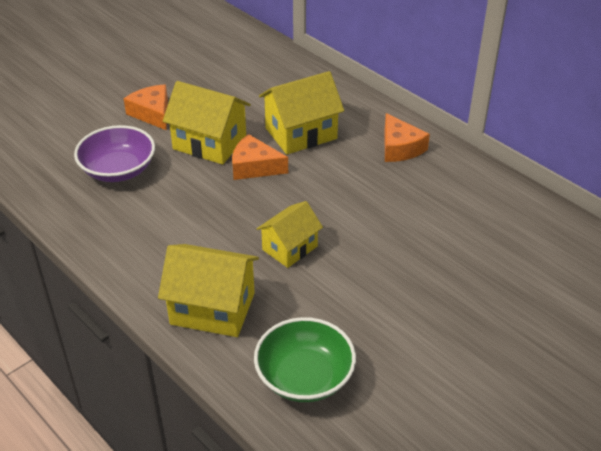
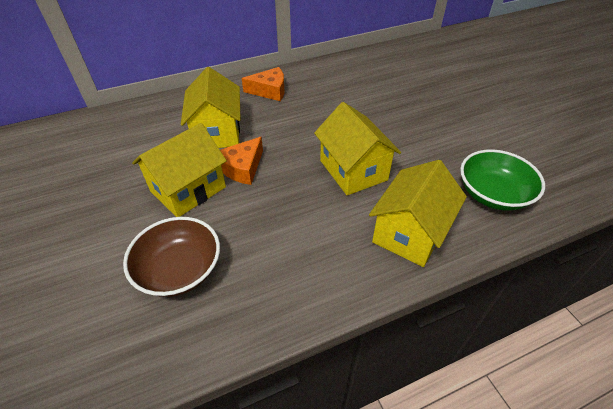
camera: 70 degrees left, 5 degrees up
(118, 170) = (179, 269): purple bowl -> brown bowl
(152, 113) = (106, 223): orange cheese -> none
(290, 248) = (353, 170): yellow house -> yellow house, size x1.54

